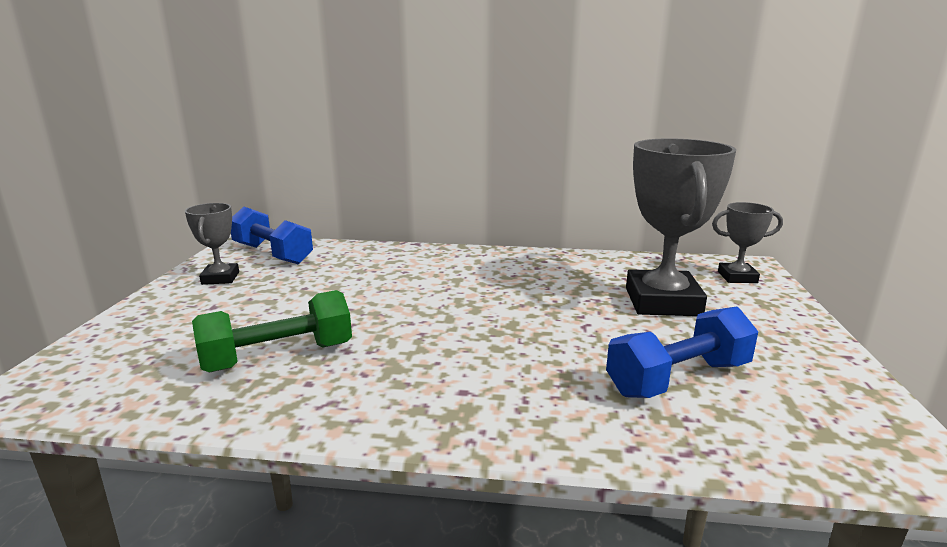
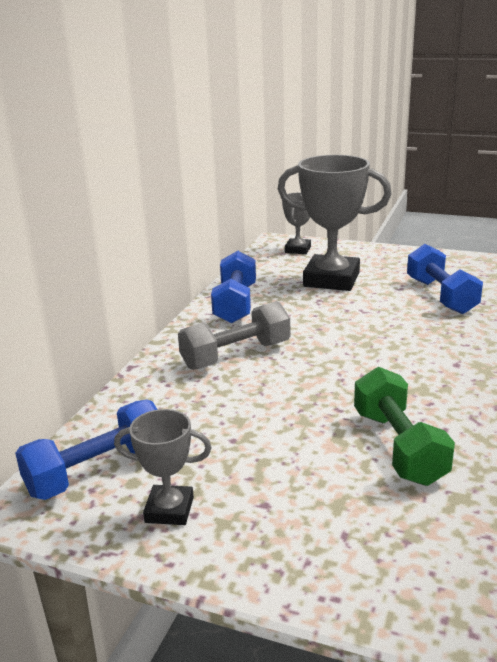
camera: 75 degrees left, 5 degrees up
(446, 274) = (236, 355): none -> grey dumbbell
(555, 263) = (235, 304): none -> blue dumbbell

